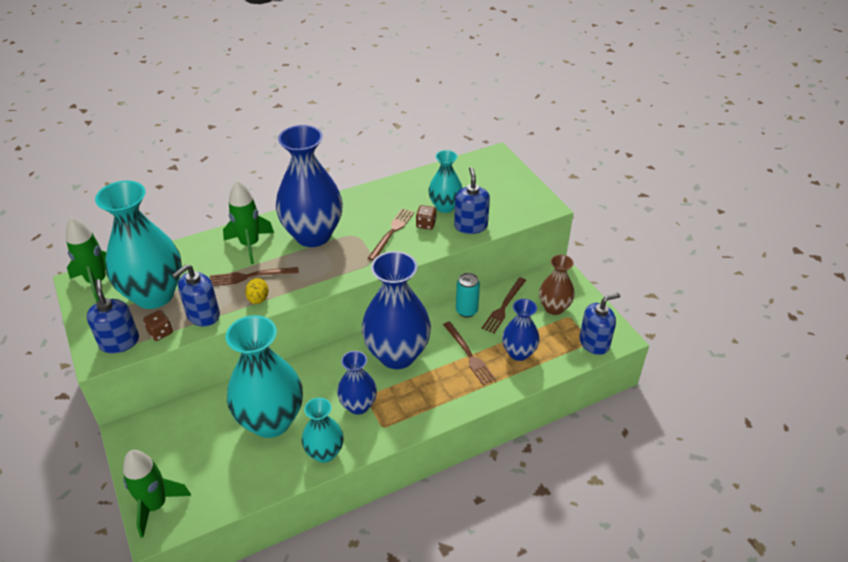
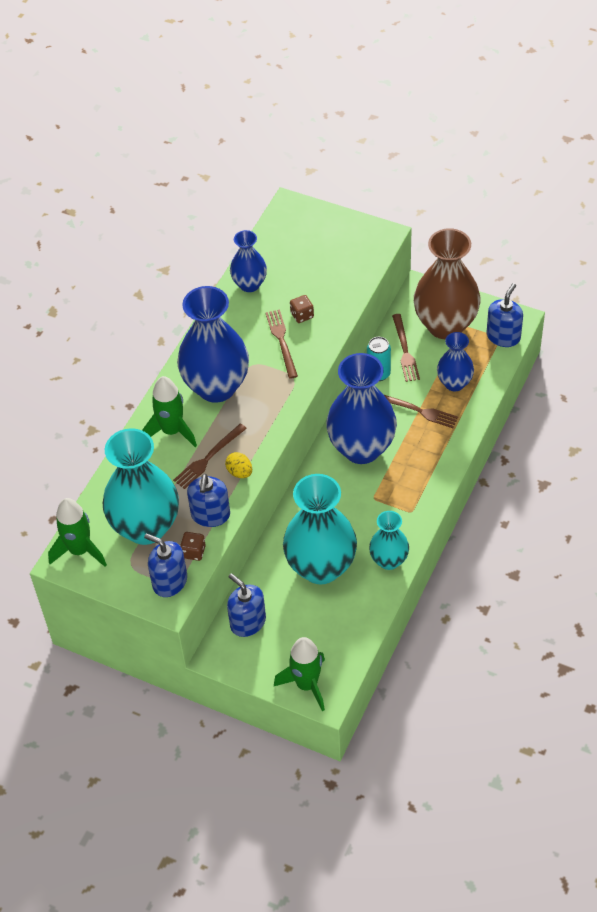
camera: 35 degrees left, 10 degrees up
(358, 405) = (375, 509): blue vase -> blue vase (249, 284)
(445, 207) = (300, 288): turquoise vase -> none
(470, 226) = (341, 293): blue soap dispenser -> blue soap dispenser (248, 622)
(554, 308) = (445, 325): brown vase -> brown vase, size x1.83

